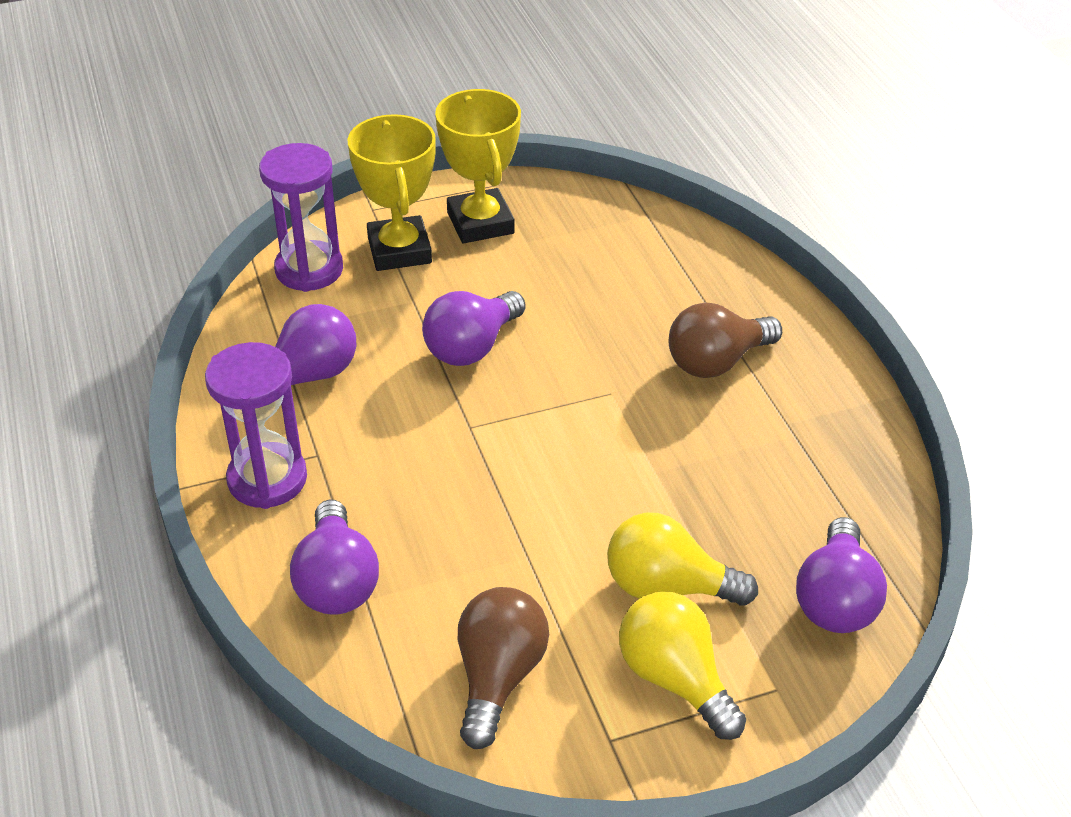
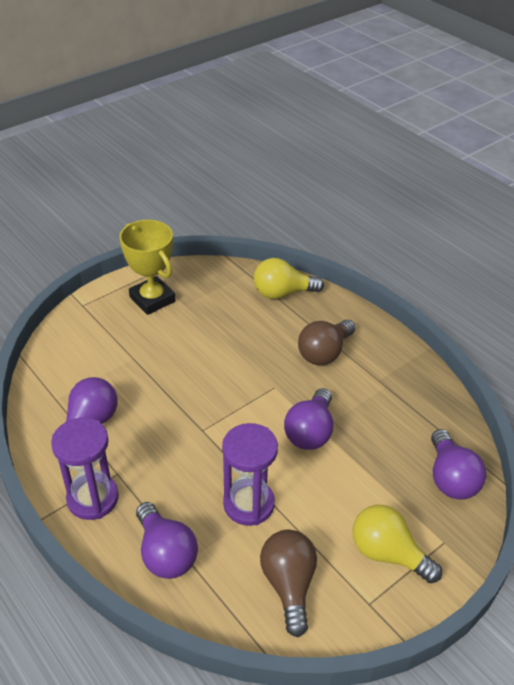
camera: 20 degrees left, 0 degrees up
(309, 270) = (60, 353): purple hourglass -> purple hourglass (249, 504)
(399, 250) = (111, 328): yellow trophy -> none
(471, 347) = (181, 379): purple light bulb -> purple light bulb (310, 432)
(667, 586) = (358, 498): yellow light bulb -> yellow light bulb (282, 293)

